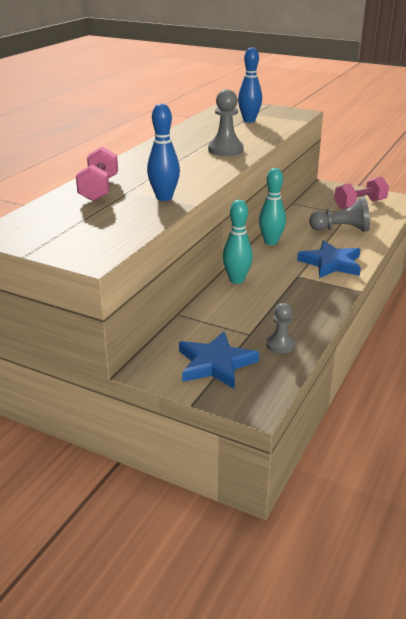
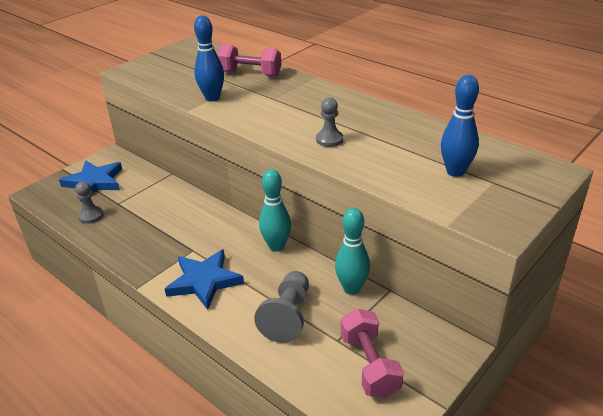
camera: 105 degrees right, 5 degrees up
(225, 150) = (329, 139): grey pawn -> grey pawn, size x0.64
(236, 280) = (207, 210): turquoise bowling pin -> turquoise bowling pin (352, 288)

